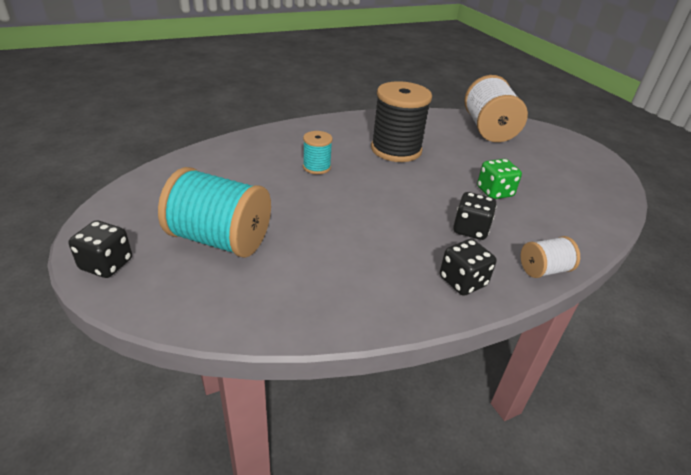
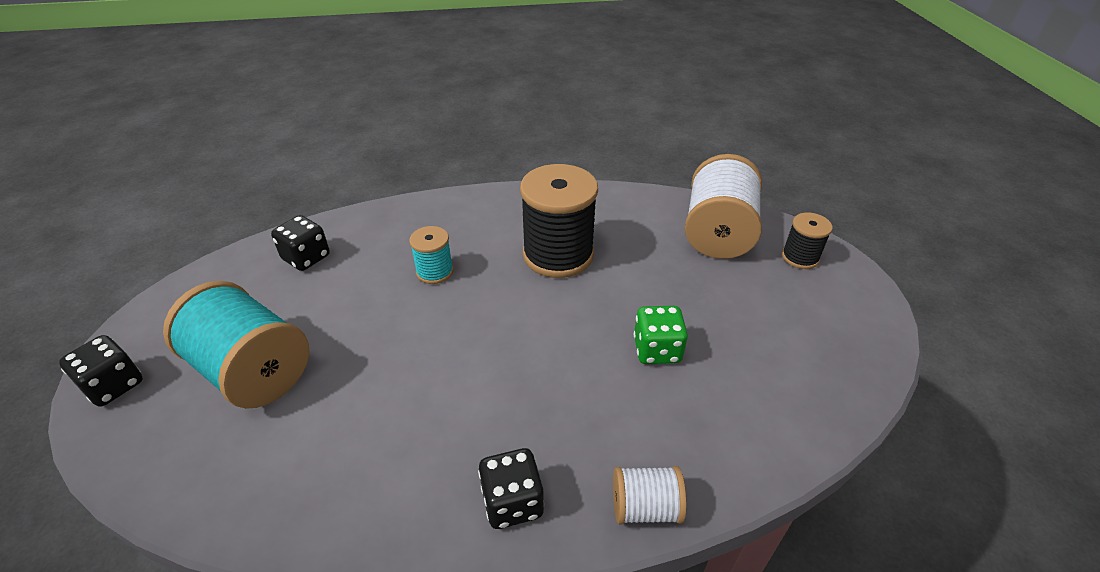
camera: 20 degrees right, 5 degrees up
(470, 229) = (579, 412): black dice -> black dice (306, 258)
(544, 137) = (800, 257): none -> black spool

